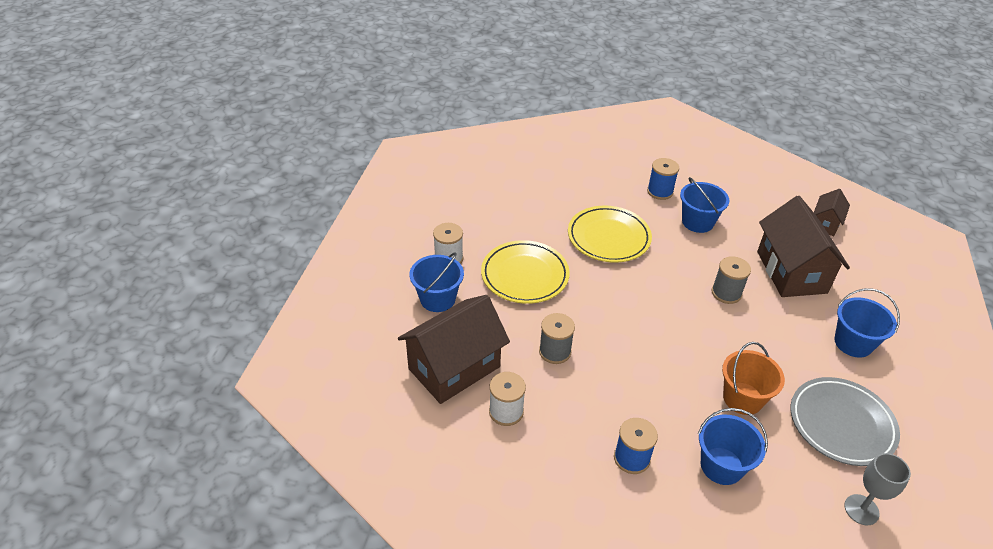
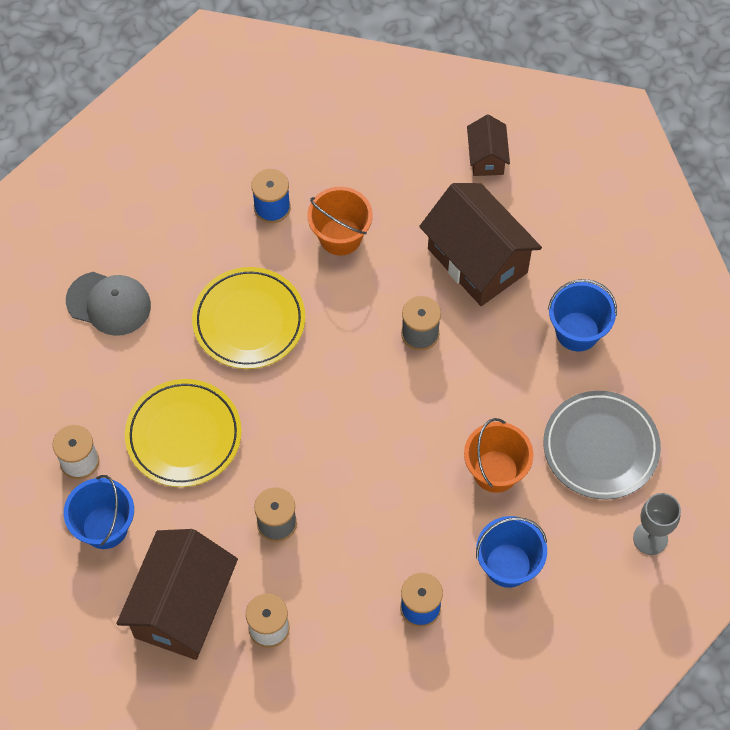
camera: 30 degrees left, 20 degrees up
(525, 194) = (109, 303): none -> grey cap
(697, 222) = (340, 236): blue bucket -> orange bucket

